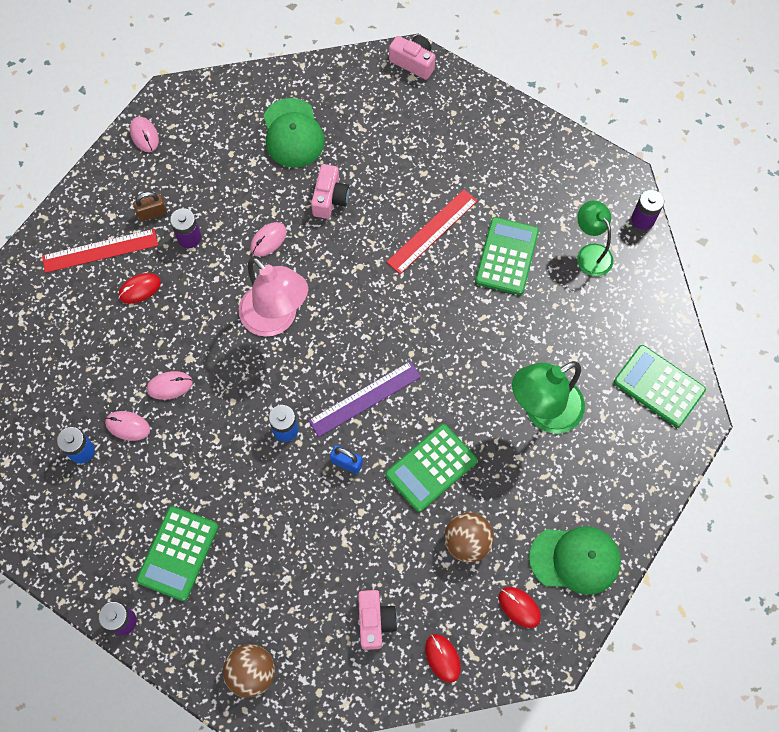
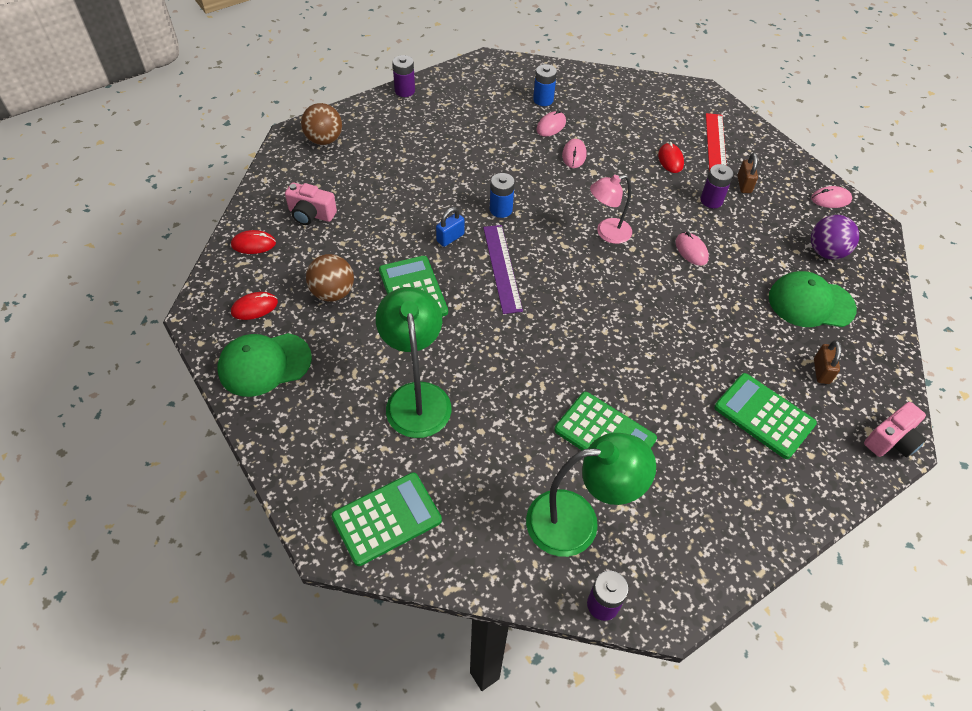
camera: 110 degrees right, 15 degrees down
(178, 553) = (435, 127): green calculator -> green calculator (764, 416)
(222, 130) = (826, 252): none -> purple ball
(276, 319) = (607, 233): pink lamp -> pink lamp, size x0.64
(330, 198) = (724, 308): pink camera -> none
(367, 116) = (821, 371): none -> brown padlock
(432, 231) = (659, 378): red ruler -> none
(575, 559) = (264, 364): green cap -> green cap turned 45 degrees clockwise
(590, 253) = (577, 521): green lamp -> green lamp, size x1.57

